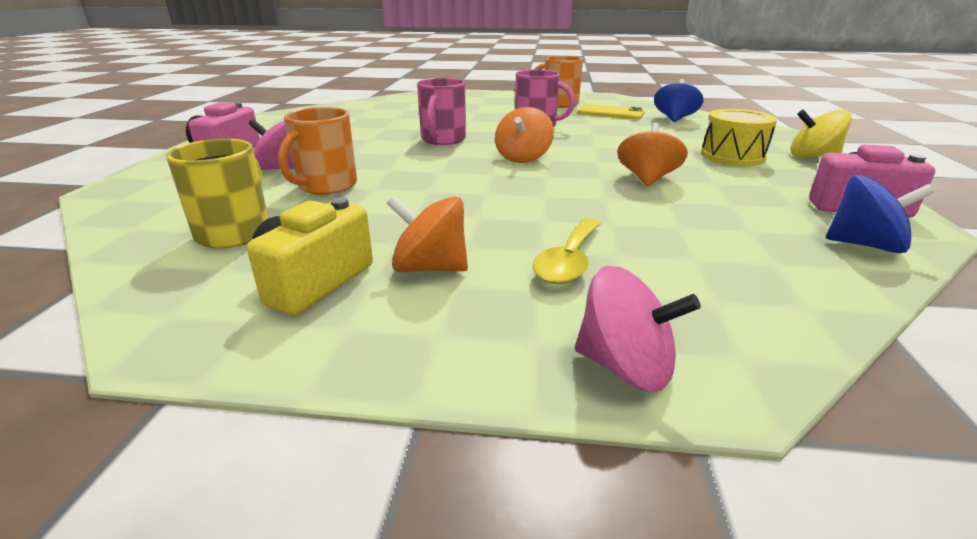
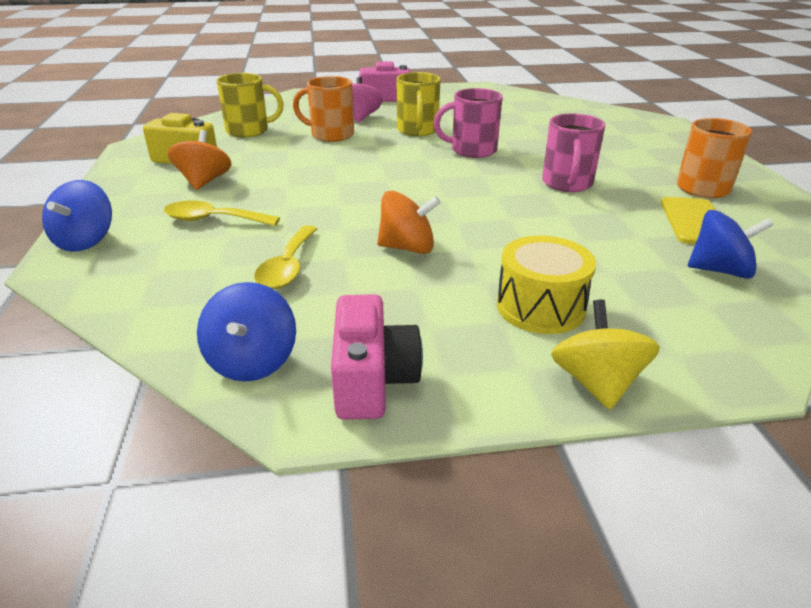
camera: 75 degrees right, 5 degrees up
(364, 150) = (417, 130): none -> yellow mug
(523, 158) = (440, 187): orange spinning top -> none
(625, 367) = (85, 241): pink spinning top -> blue spinning top
(690, 225) = (287, 267): none -> yellow spoon

